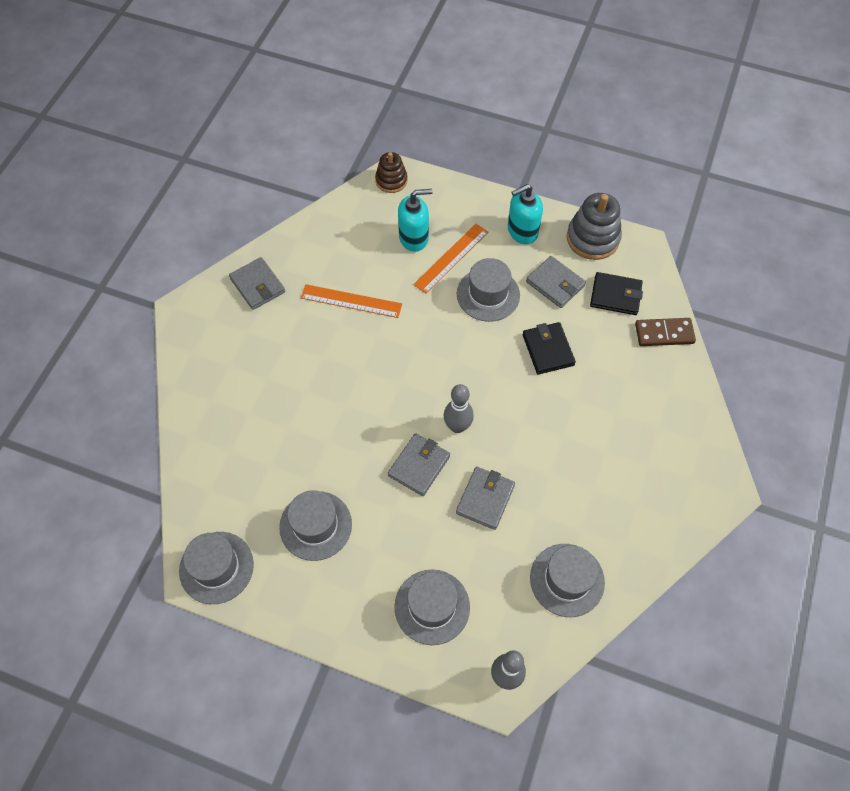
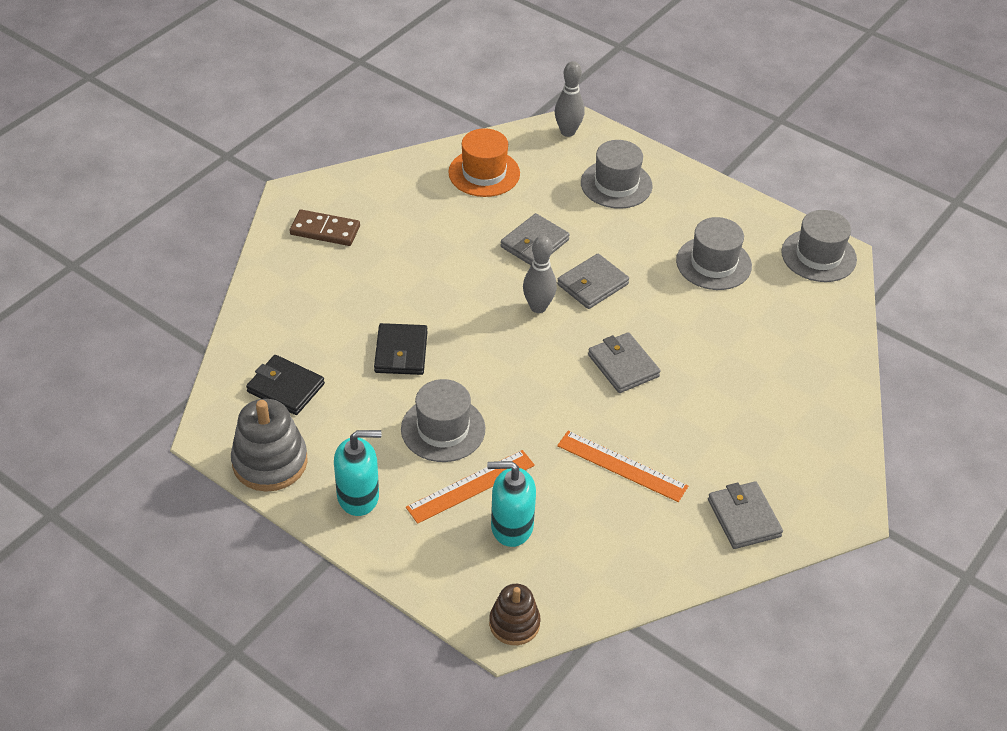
camera: 165 degrees left, 15 degrees down
(555, 284) = (352, 420): grey wallet -> grey wallet (623, 365)
(567, 580) = (484, 173): grey hat -> orange hat
(664, 334) = (256, 335): brown domino -> brown domino (325, 230)

